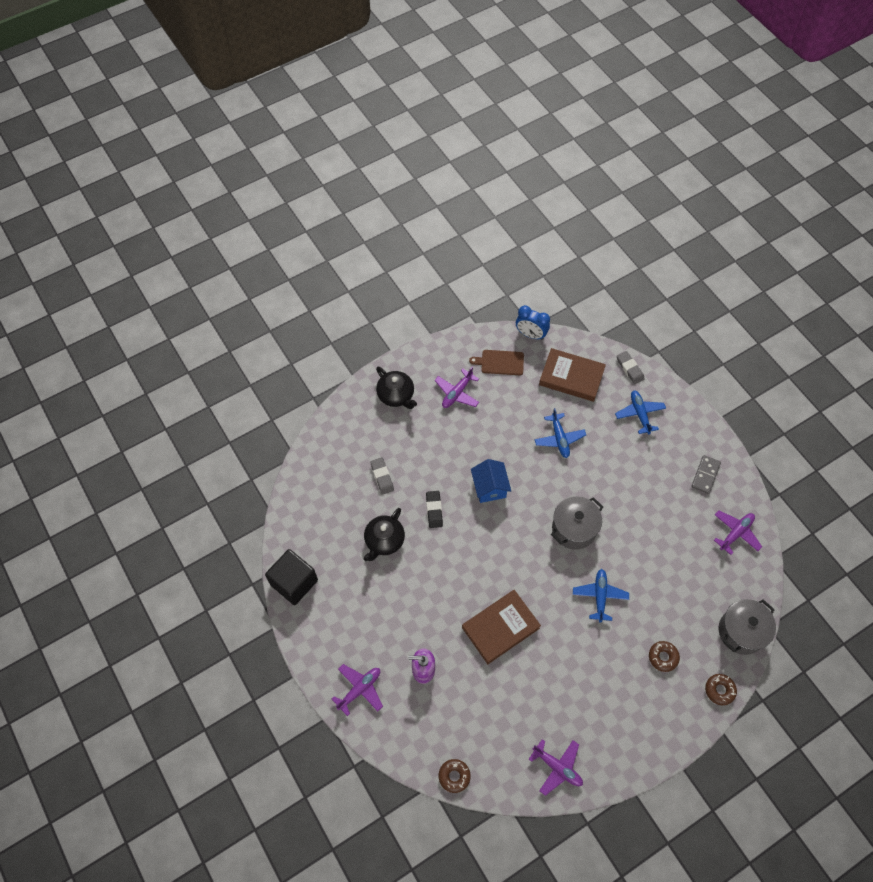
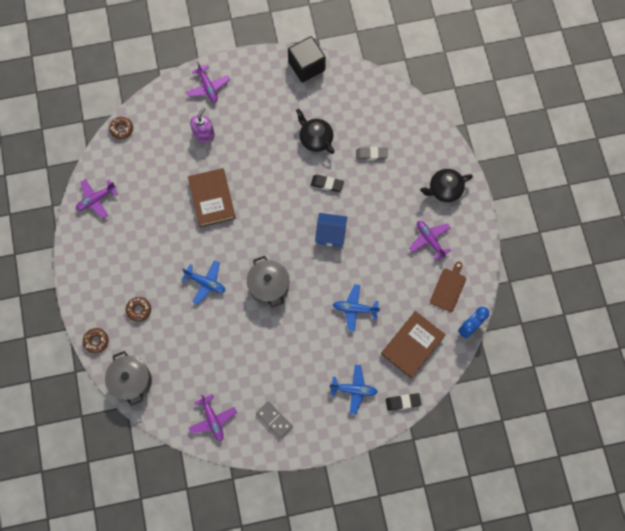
camera: 110 degrees right, 10 degrees up
(629, 369) = (403, 402): grey eraser -> black eraser

